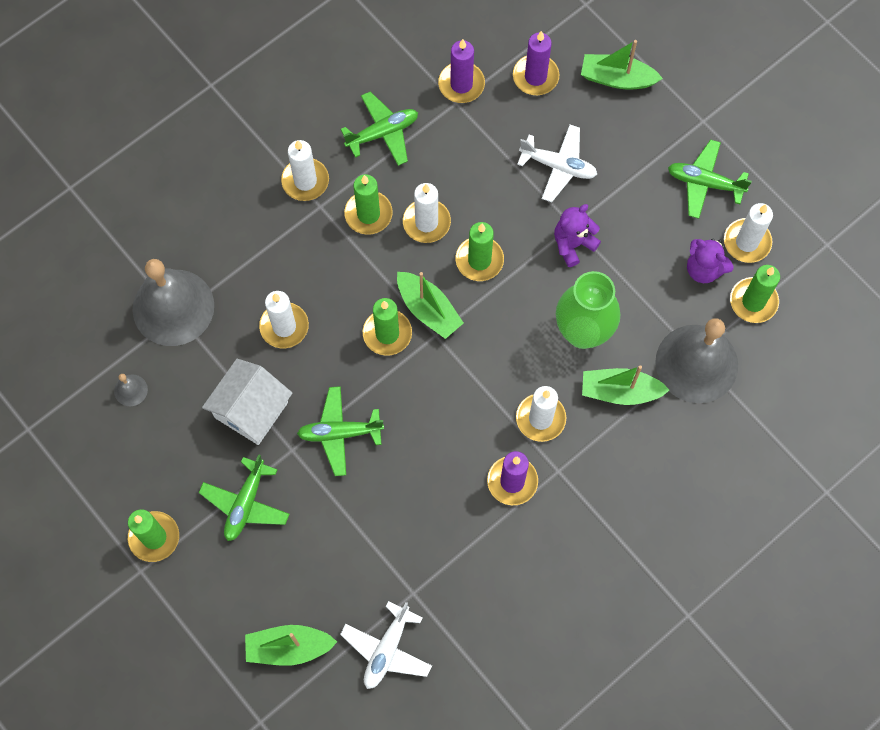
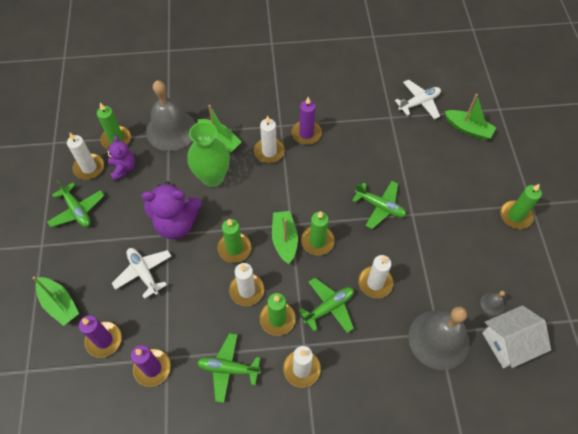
camera: 145 degrees left, 10 degrees down
(245, 504) = (454, 203): green plane -> green plane (329, 307)
(251, 410) = (423, 248): white house -> white house (508, 343)
(573, 244) = (176, 224): purple teddy bear -> purple teddy bear, size x1.66

